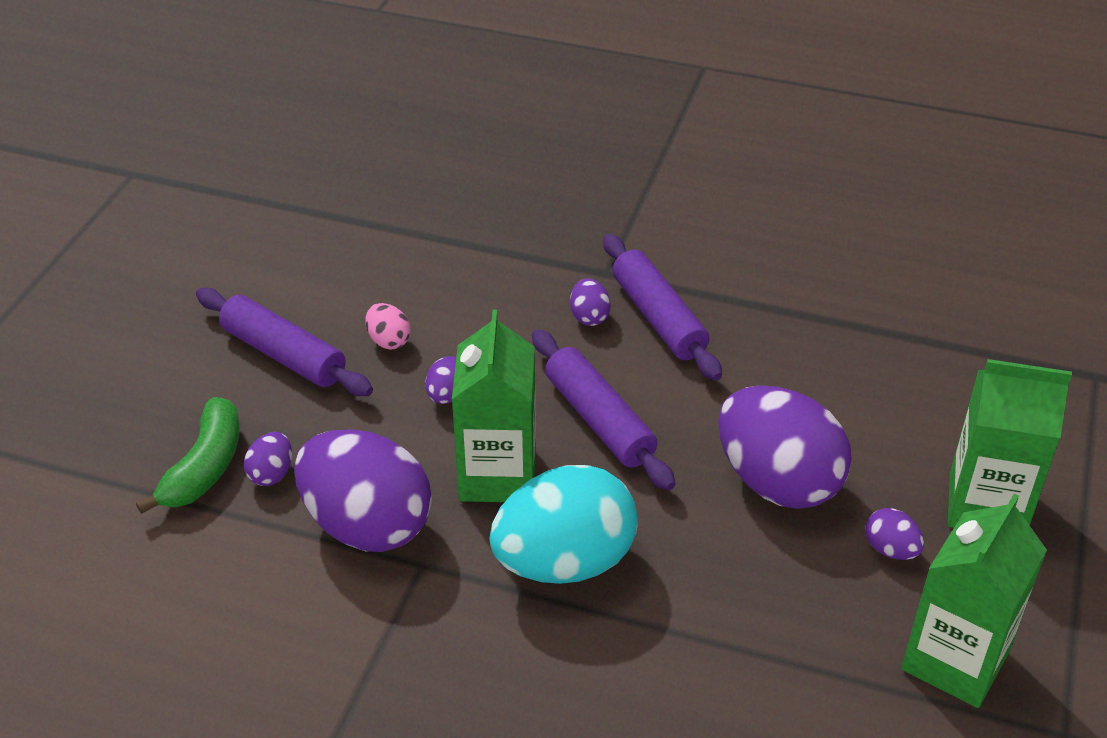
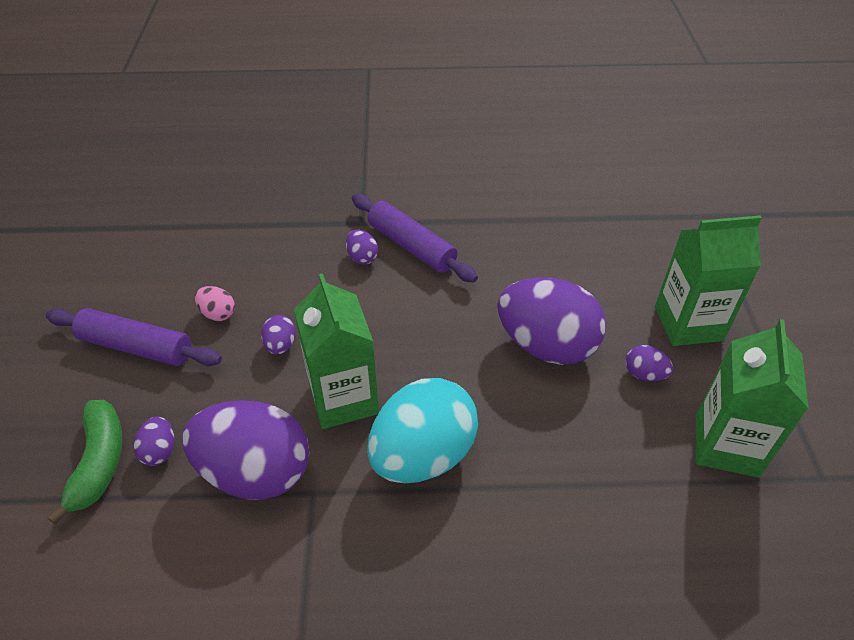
camera: 20 degrees left, 5 degrees up
(599, 420) = (401, 334): purple rolling pin -> none

